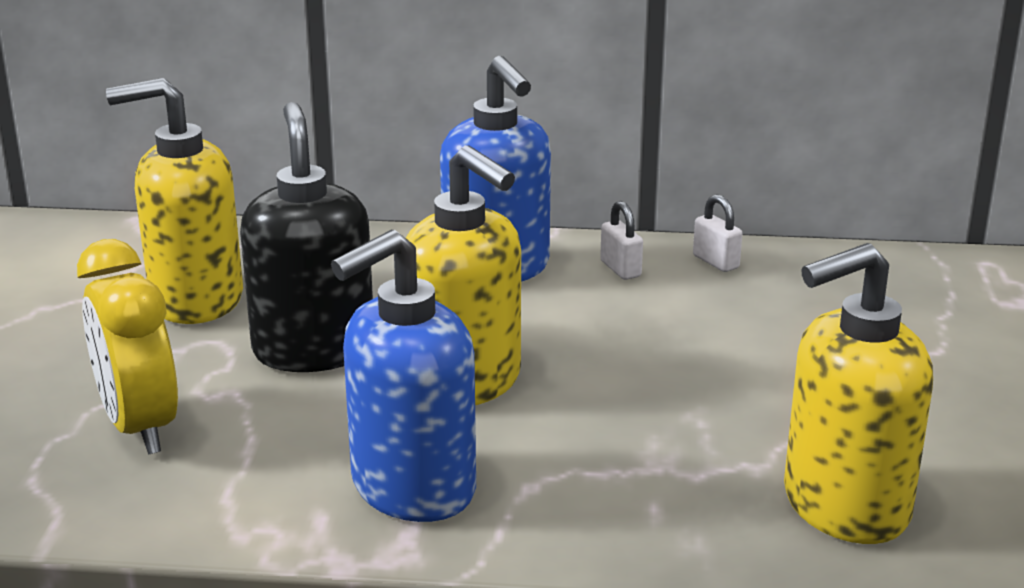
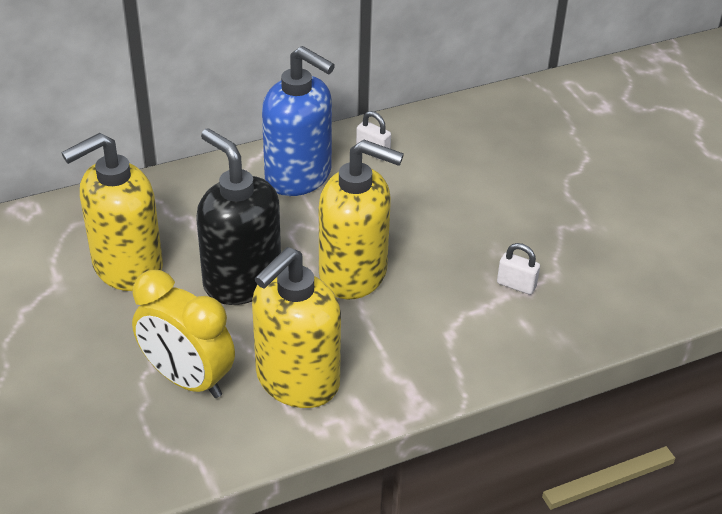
camera: 30 degrees left, 15 degrees up
(412, 488) = (388, 360): blue soap dispenser -> none
(715, 262) = (423, 128): white padlock -> white padlock (516, 285)
(844, 506) = (614, 285): yellow soap dispenser -> yellow soap dispenser (297, 381)

